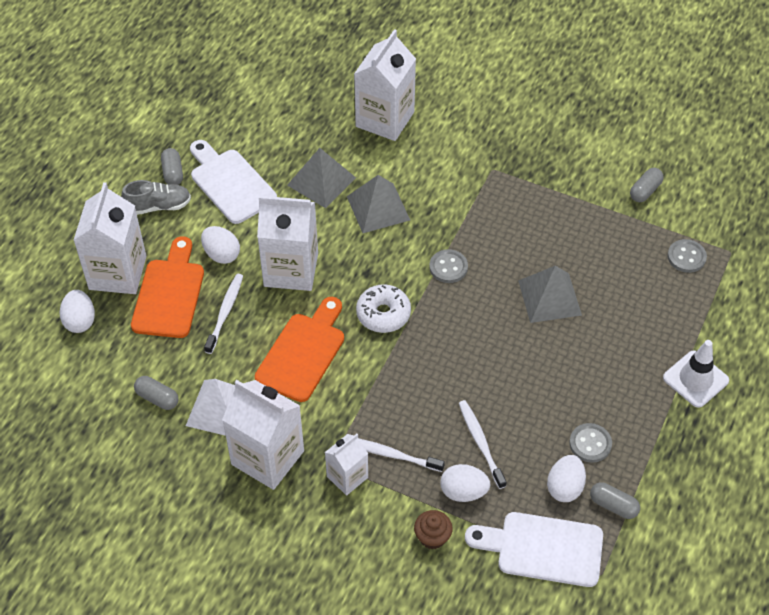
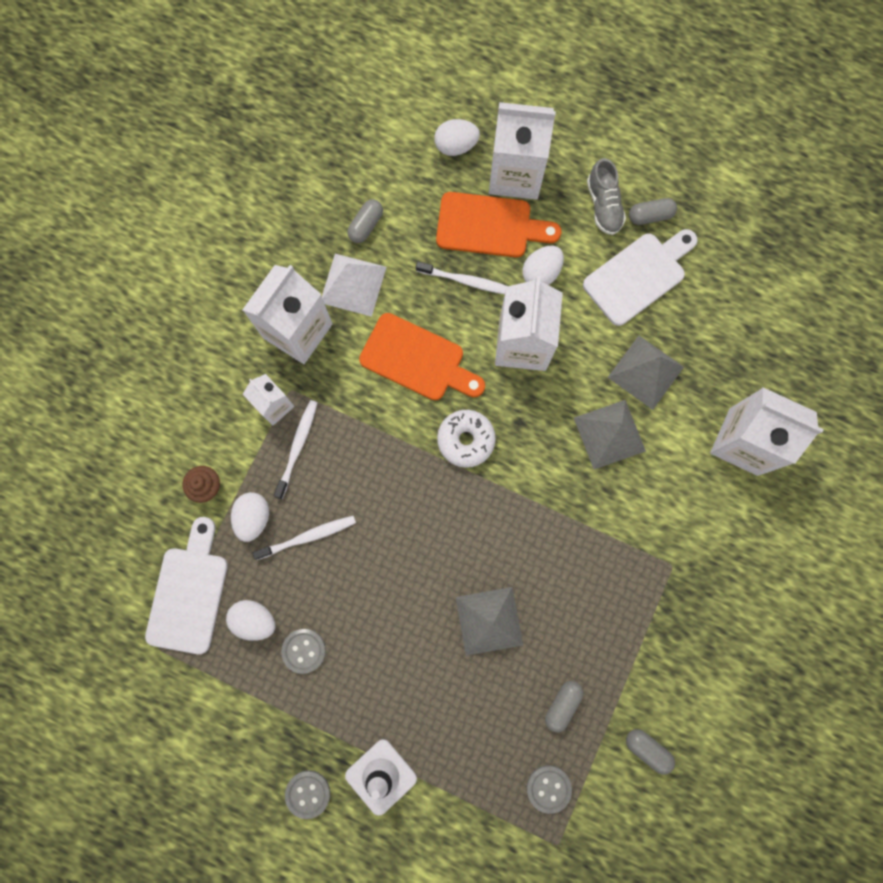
camera: 90 degrees right, 25 degrees up
(448, 267) = (528, 510): grey button -> grey button (308, 793)
(613, 505) = (232, 668): grey capsule -> grey capsule (562, 704)

